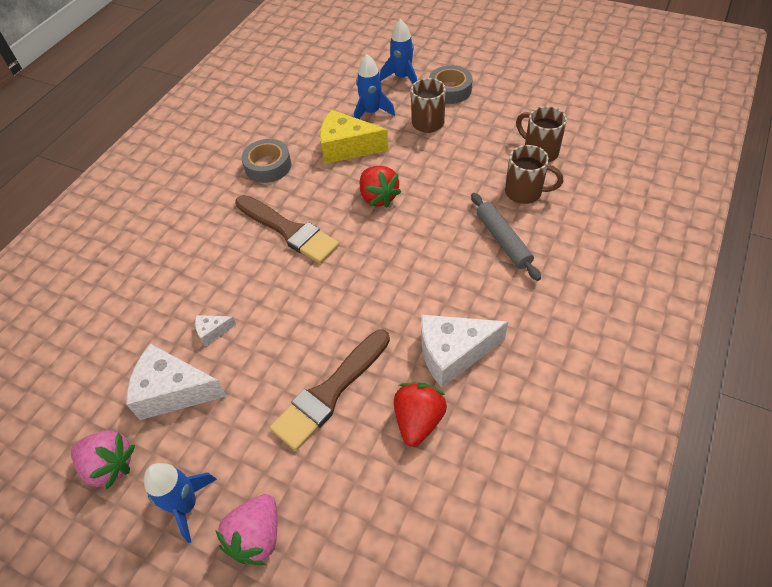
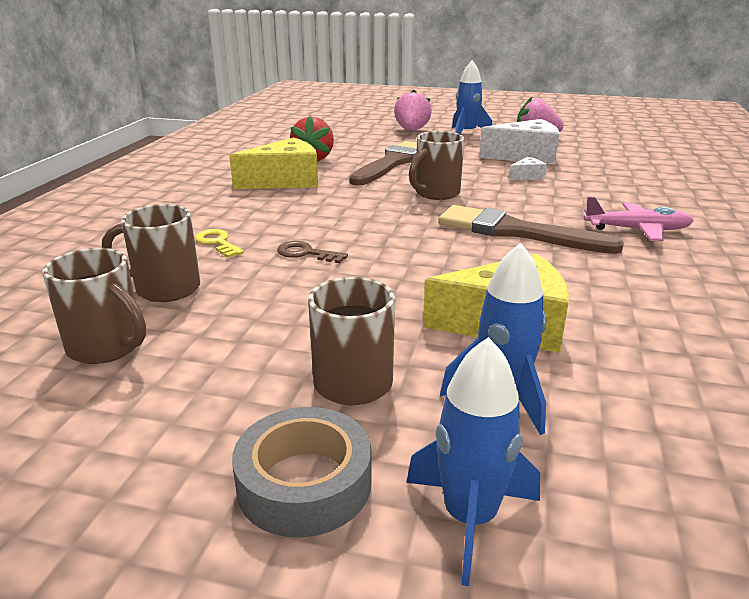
camera: 165 degrees right, 25 degrees down
(205, 223) = (637, 230): none -> pink plane
(268, 166) = (628, 289): grey tape -> none
(317, 303) = (436, 193): none -> brown mug
(378, 197) = (410, 268): red strawberry -> none
(440, 220) = (306, 253): none -> brown key
(453, 353) = (285, 181): white cheese -> yellow cheese
(502, 240) = (217, 243): grey rolling pin -> yellow key

